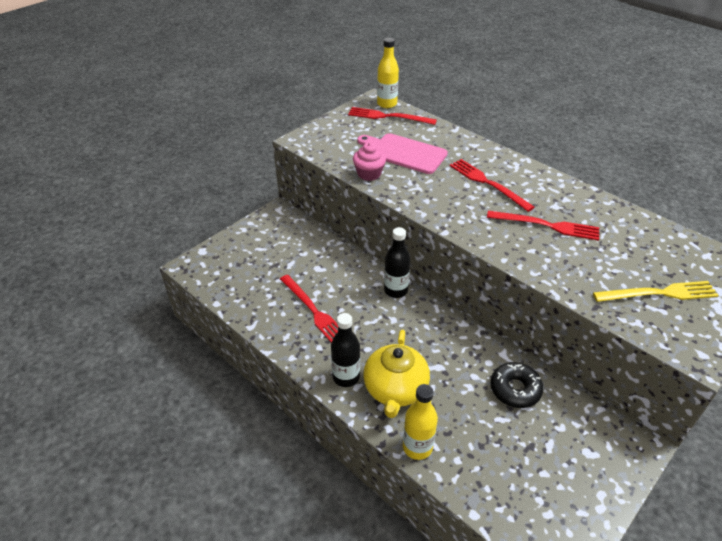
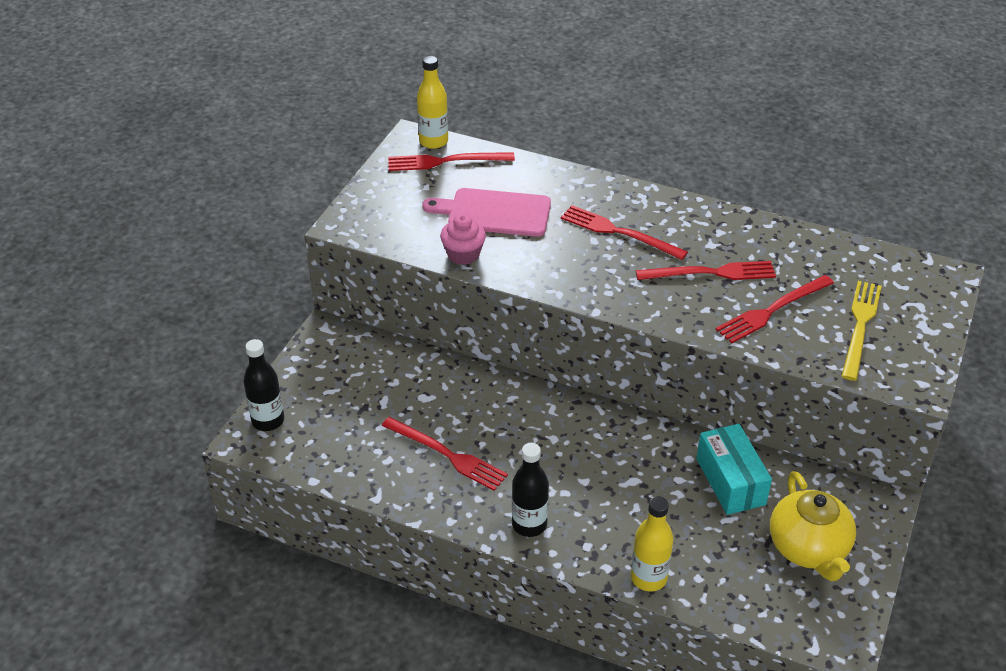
camera: 20 degrees left, 0 degrees up
(395, 390) = (595, 522): yellow teapot -> yellow teapot (808, 549)
(396, 290) = (539, 400): black bottle -> black bottle (268, 421)
(515, 389) = (730, 481): black donut -> turquoise box
(586, 263) = (772, 310): none -> red fork
(659, 293) = (860, 326): yellow fork -> yellow fork turned 45 degrees counterclockwise

